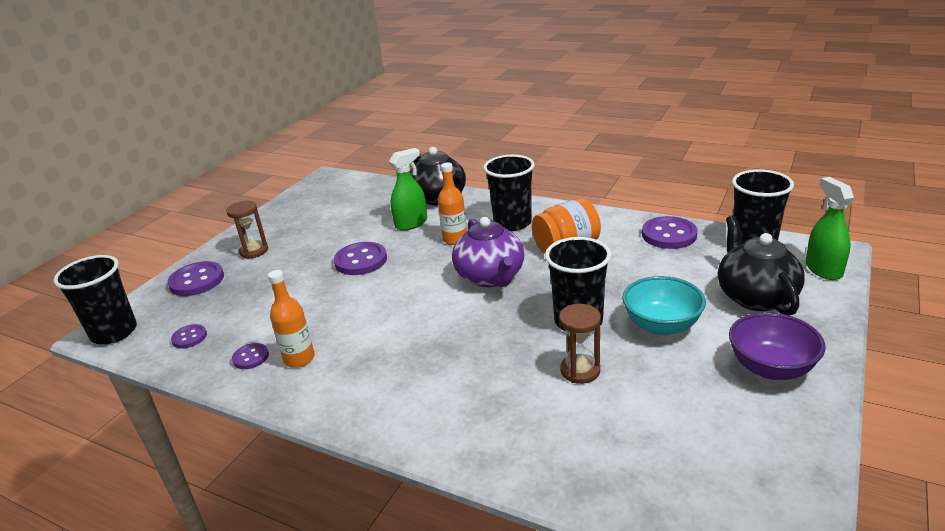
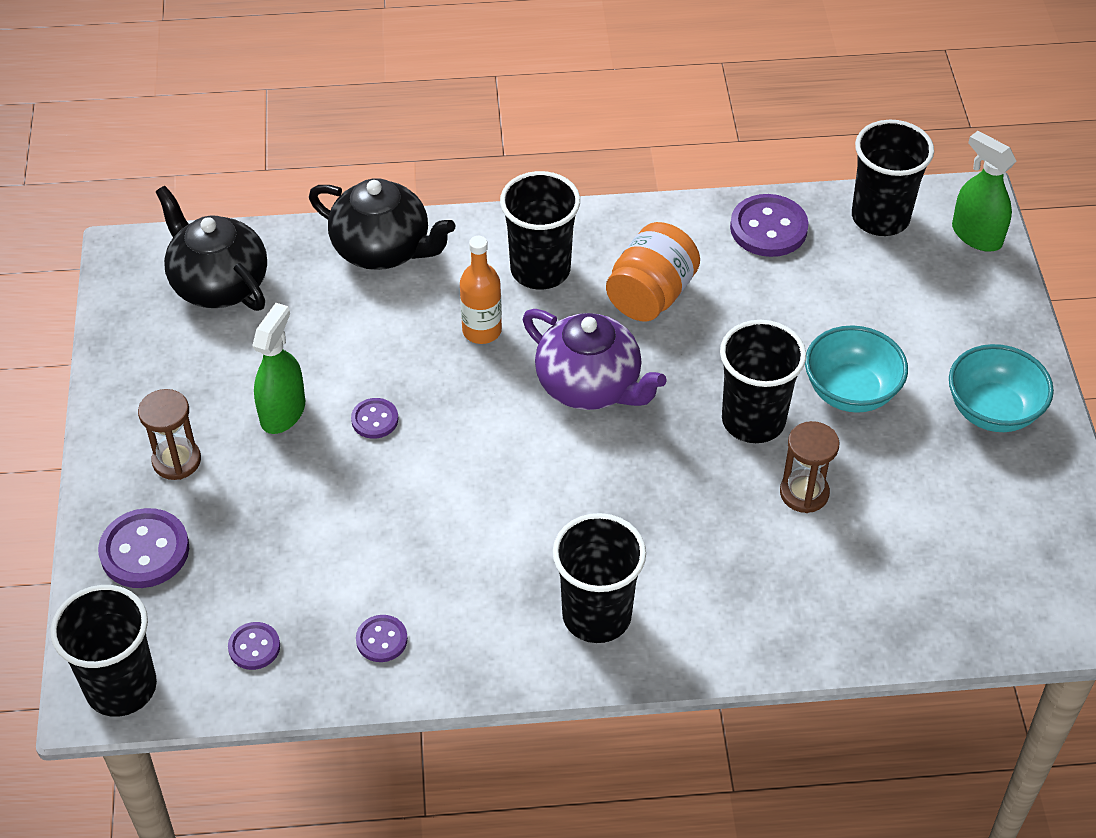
camera: 35 degrees left, 20 degrees up
(299, 359) = (451, 614): orange bottle -> none
(361, 260) = (375, 420): purple button -> purple button, size x0.56
(378, 390) = (596, 615): none -> black cup
(411, 223) = (385, 319): green spray bottle -> green spray bottle (283, 412)
(755, 297) = (926, 308): black teapot -> black teapot (218, 284)
(771, 368) = (992, 411): purple bowl -> turquoise bowl

